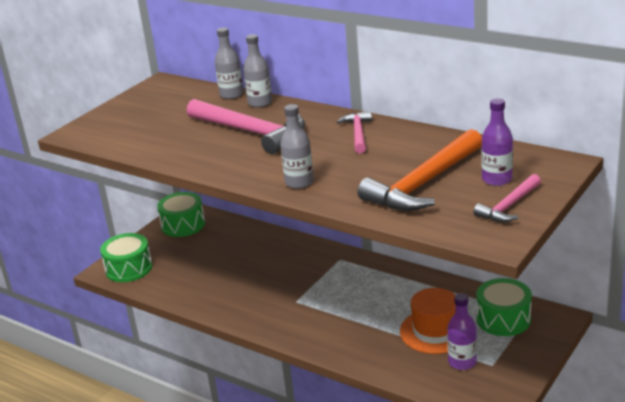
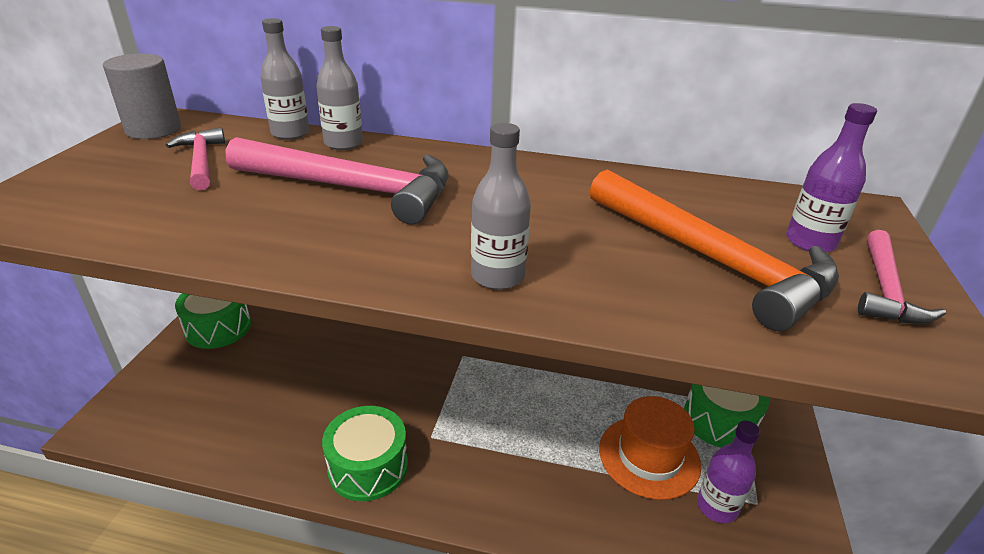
camera: 25 degrees left, 5 degrees up
(129, 268) = (142, 415): green drum -> green drum (368, 467)
(155, 89) = (153, 129): none -> grey cylinder
(358, 133) = (531, 182): pink hammer -> pink hammer (201, 161)
(424, 183) = (711, 259): orange hammer -> orange hammer turned 60 degrees counterclockwise

